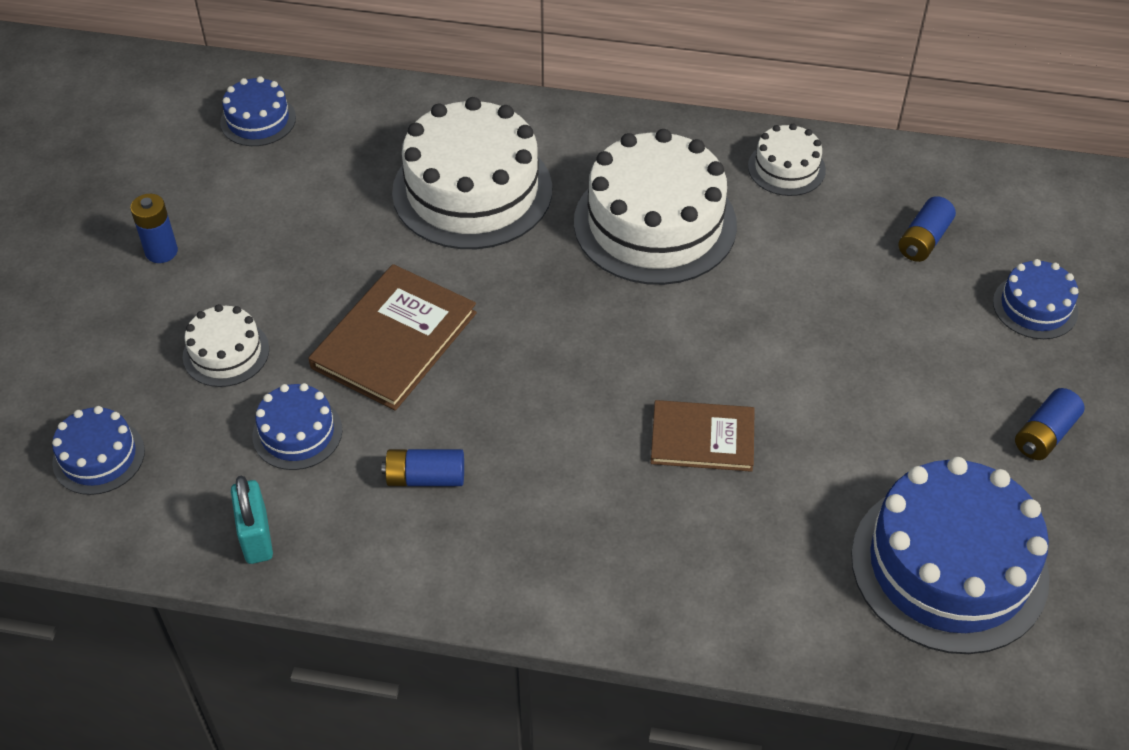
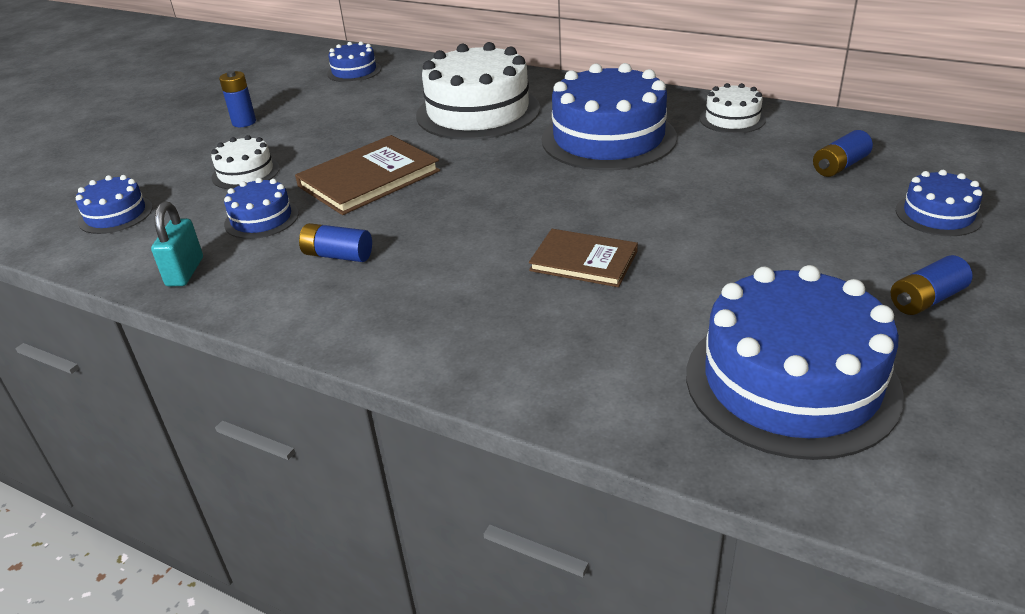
camera: 20 degrees right, 15 degrees down
(655, 223) = (608, 138): white cake -> blue cake

